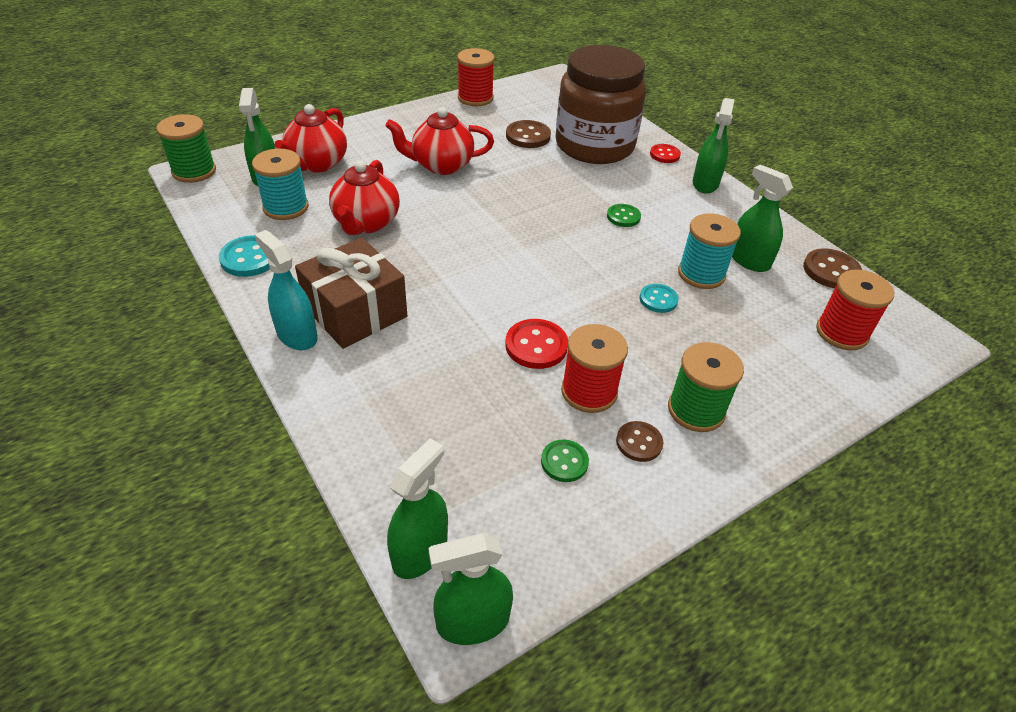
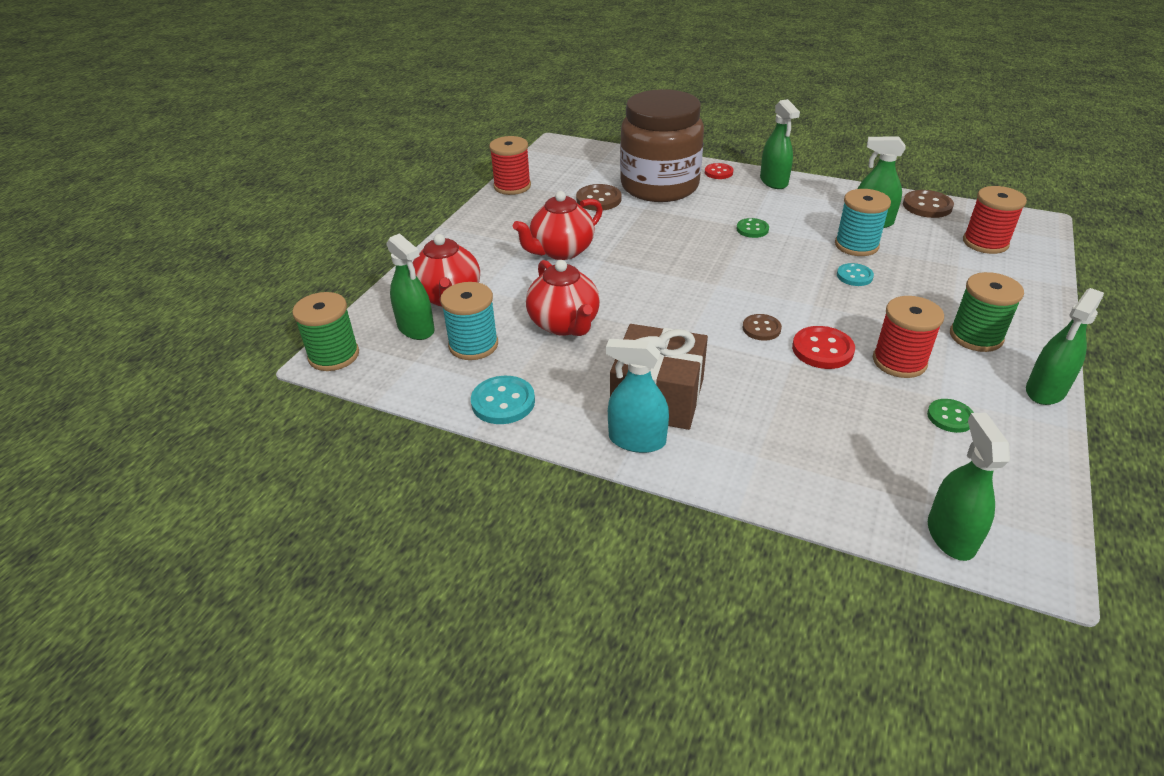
camera: 30 degrees left, 5 degrees down
(472, 622) = (1045, 556): green spray bottle -> green spray bottle (1045, 390)
(639, 442) = (974, 377): brown button -> brown button (761, 329)

